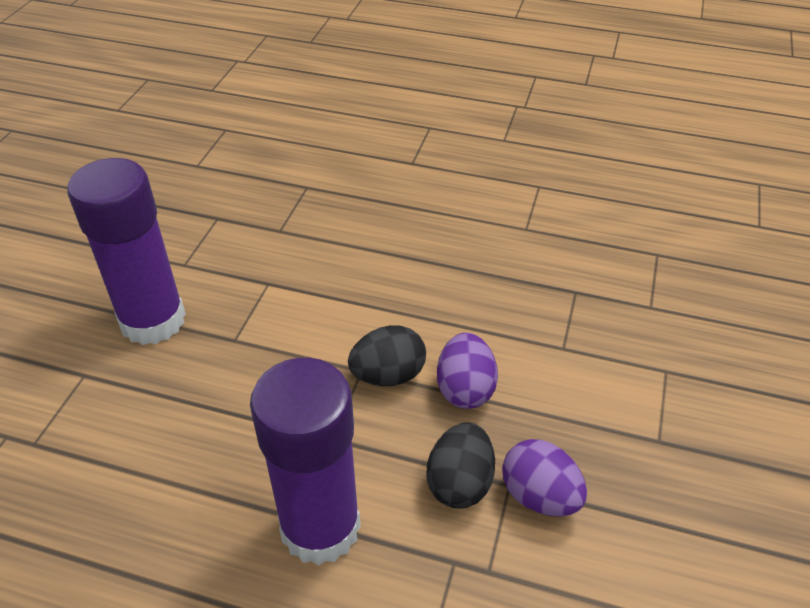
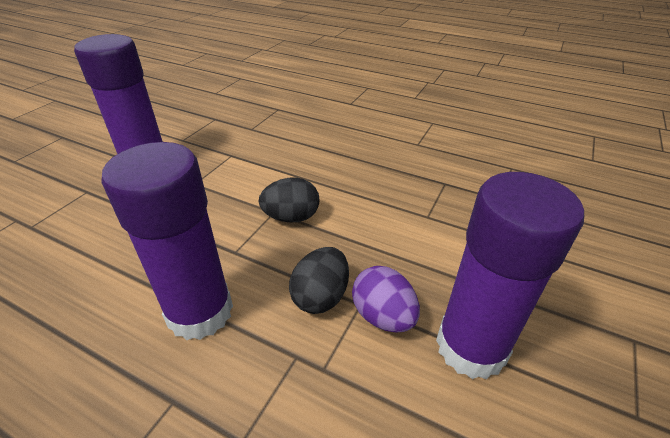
camera: 10 degrees right, 5 degrees down
(465, 389) = (345, 233): purple egg -> none
(645, 516) = (471, 347): none -> purple glue stick

